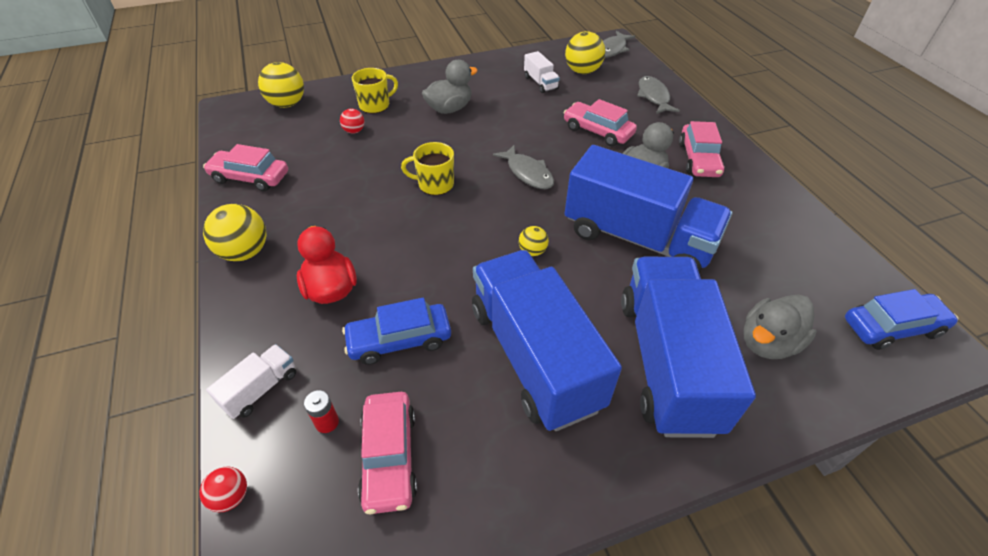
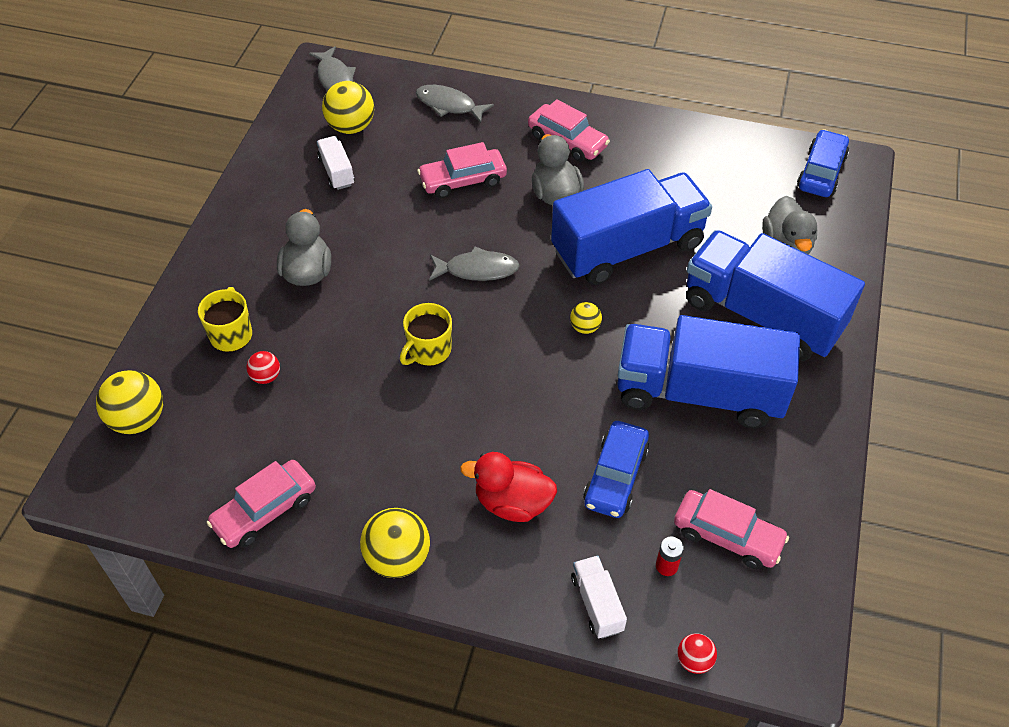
camera: 55 degrees left, 5 degrees up
(540, 83) = (336, 172): white truck -> white truck turned 120 degrees counterclockwise

